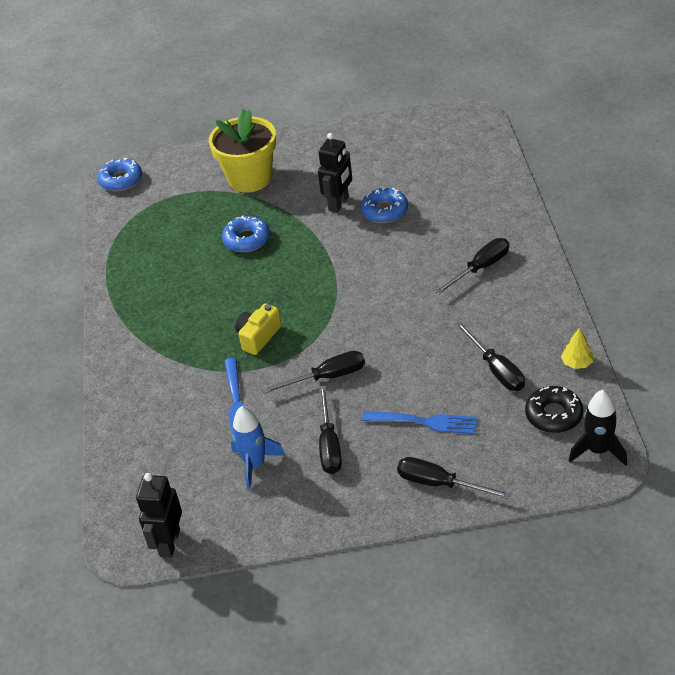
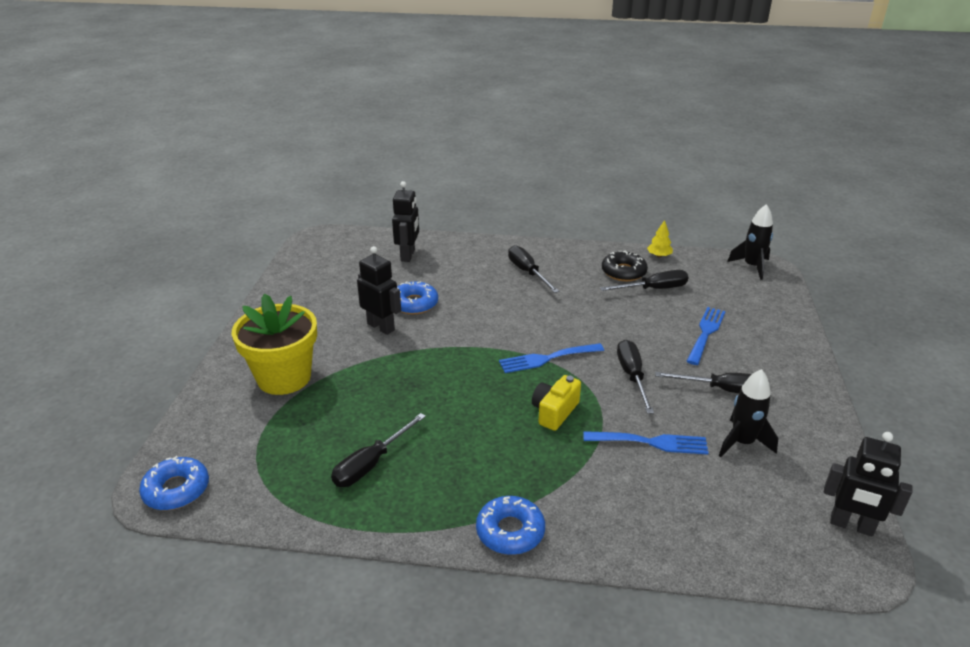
camera: 80 degrees left, 10 degrees down
(247, 239) = (390, 396): blue donut -> blue donut (510, 531)
(255, 464) = (742, 442): blue rocket -> black rocket
(258, 337) = (554, 412): yellow camera -> yellow camera turned 75 degrees clockwise
(332, 316) = (547, 359): none -> blue fork
(439, 484) = (779, 339): black screwdriver -> black screwdriver (371, 464)
(470, 180) = (408, 255): none -> black robot
(553, 415) = (711, 275): black donut -> black donut (623, 272)

